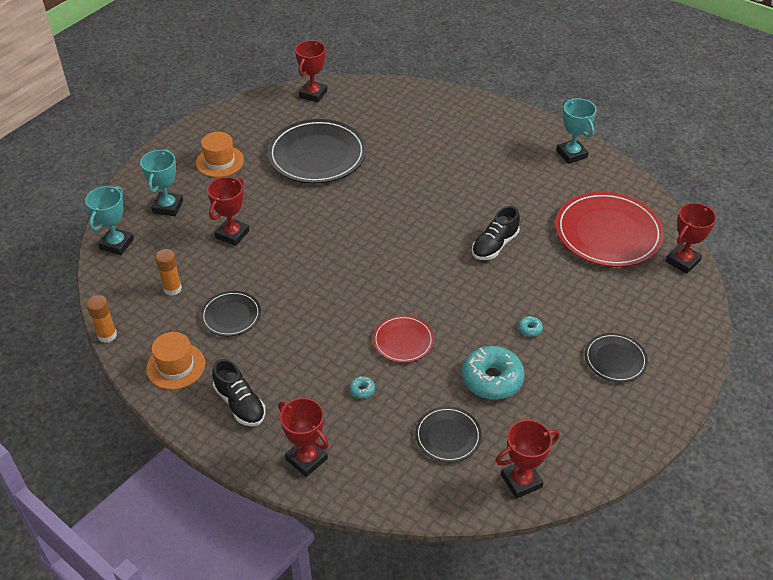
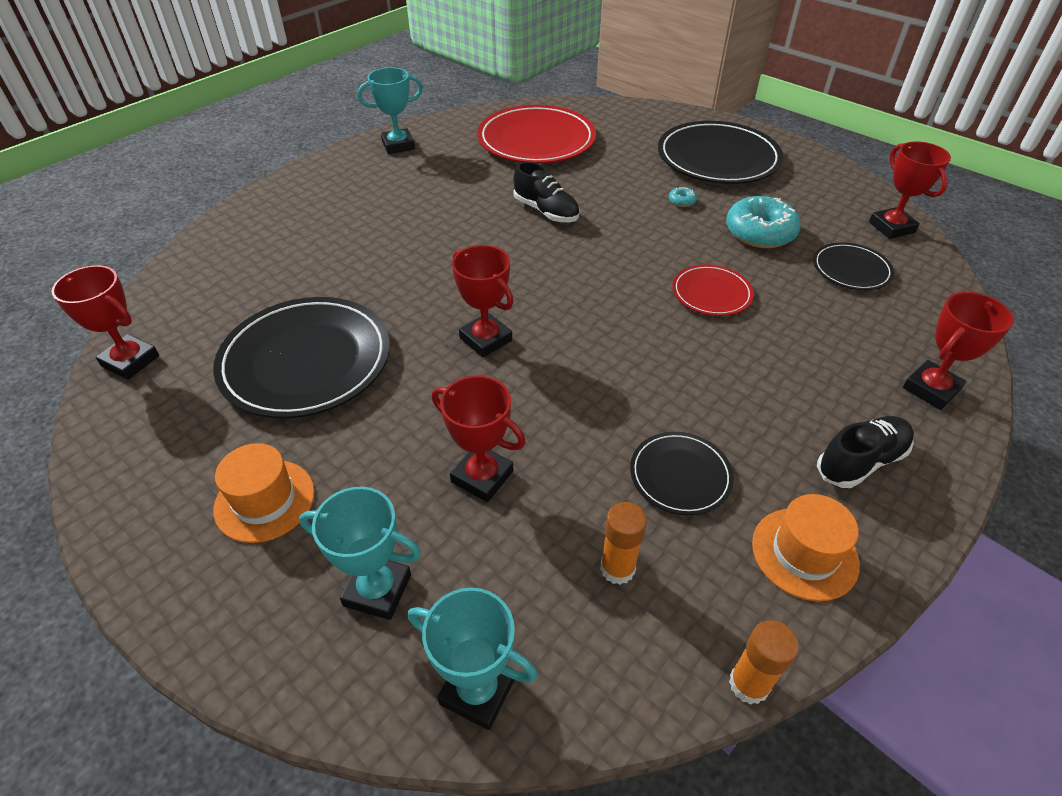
camera: 85 degrees left, 0 degrees up
(362, 390) = (801, 333): turquoise donut -> none
(615, 359) = (718, 158): black plate -> black plate, size x1.93
(682, 261) = (582, 108): red trophy -> red trophy (485, 339)

